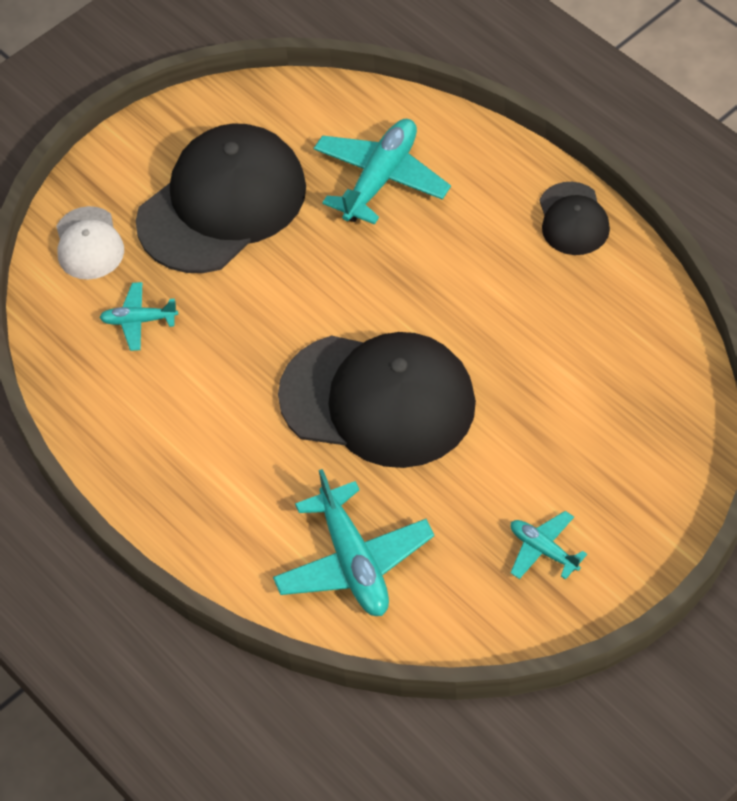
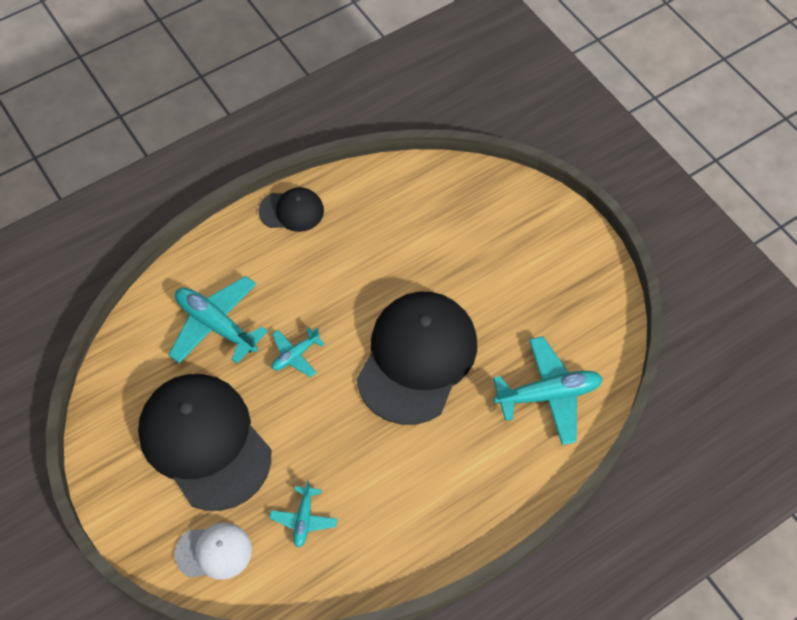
camera: 85 degrees left, 5 degrees up
(543, 550) = (556, 278): turquoise plane -> turquoise plane (295, 355)

